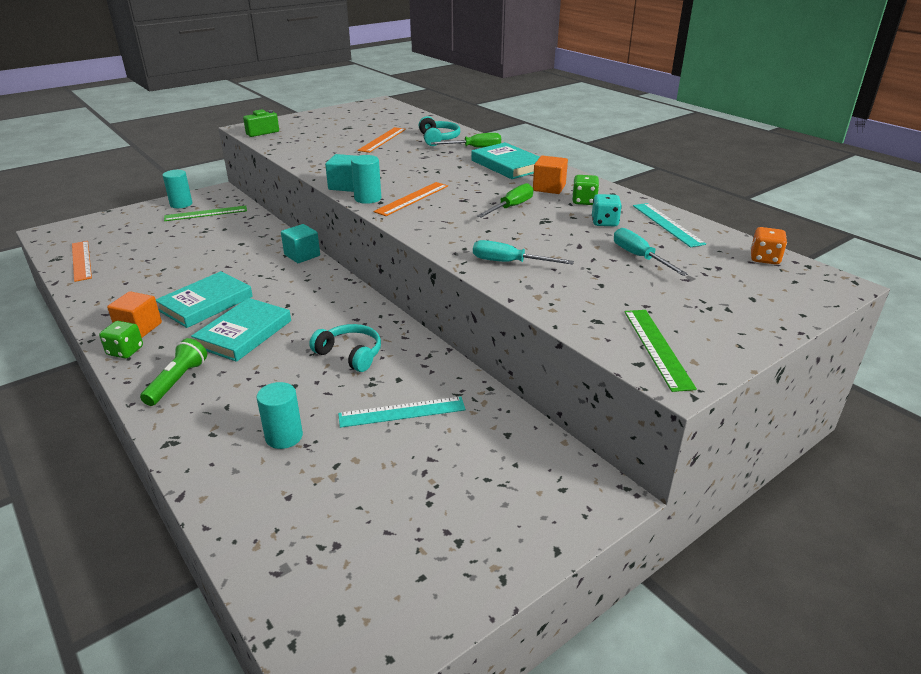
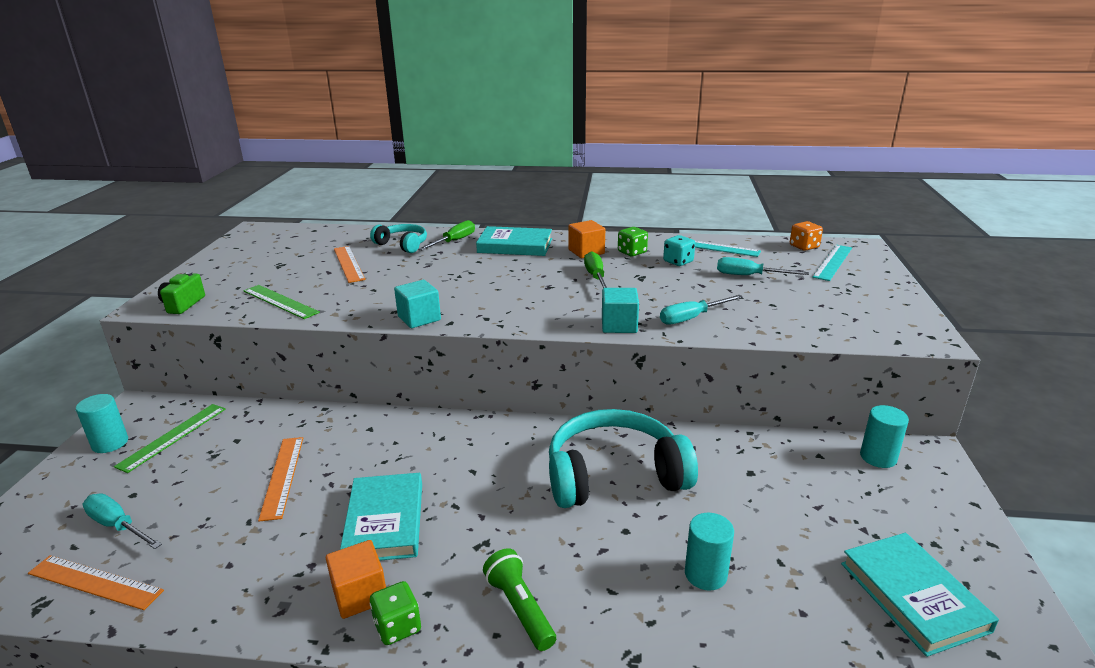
camera: 45 degrees left, 5 degrees down
(124, 242) = (118, 526): none -> turquoise screwdriver
(244, 333) = (487, 521): turquoise book -> turquoise book (913, 596)
(302, 255) = (389, 419): turquoise cube -> turquoise cube (619, 325)
(350, 354) = (614, 475): turquoise headphones -> turquoise headphones, size x1.87
(368, 198) = (468, 320): turquoise cylinder -> turquoise cylinder (878, 457)
(402, 412) = (738, 490): turquoise ruler -> turquoise ruler (833, 262)
(412, 198) = (506, 303): orange ruler -> orange ruler (282, 476)
(657, 348) = (883, 327): green ruler -> green ruler (280, 301)

